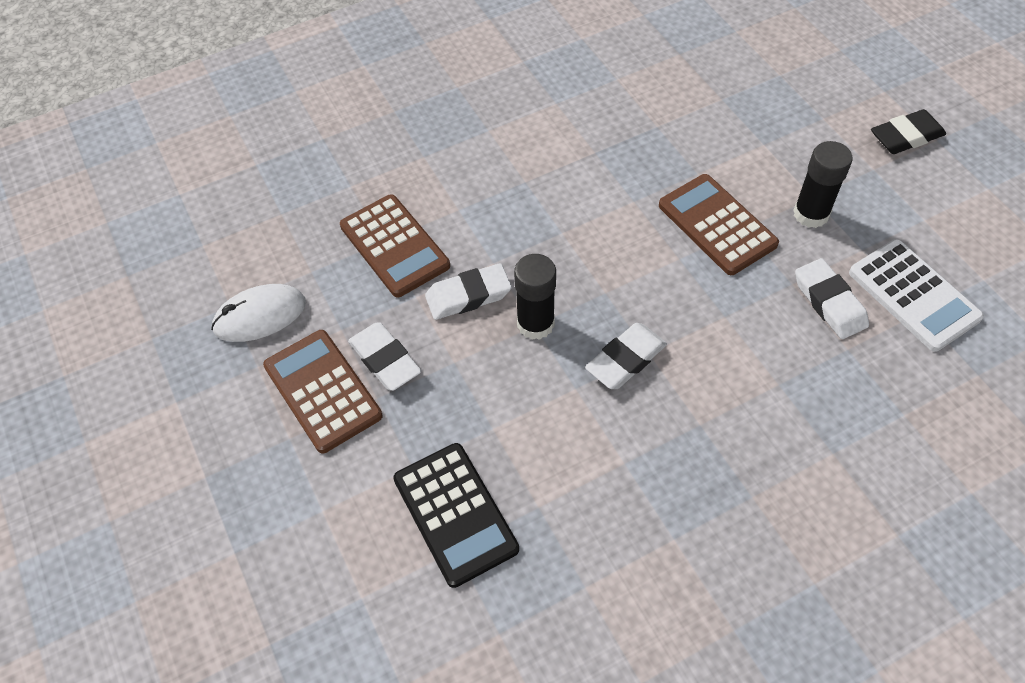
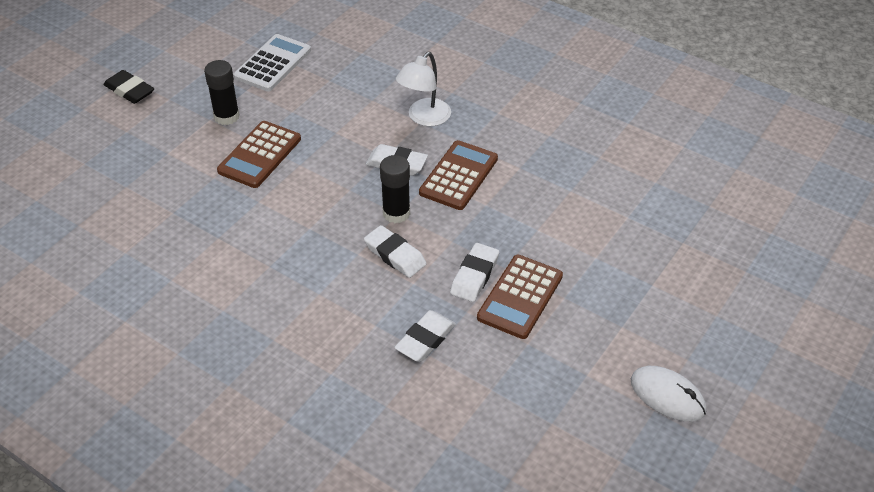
camera: 120 degrees left, 10 degrees down
(260, 316) = (488, 364): white mouse -> white mouse (667, 396)
(394, 246) = (376, 315): brown calculator -> brown calculator (458, 176)
(455, 514) = (551, 199): black calculator -> none
(706, 432) = (424, 118): none -> white lamp
(829, 302) = (298, 93): white eraser -> white eraser (425, 339)

